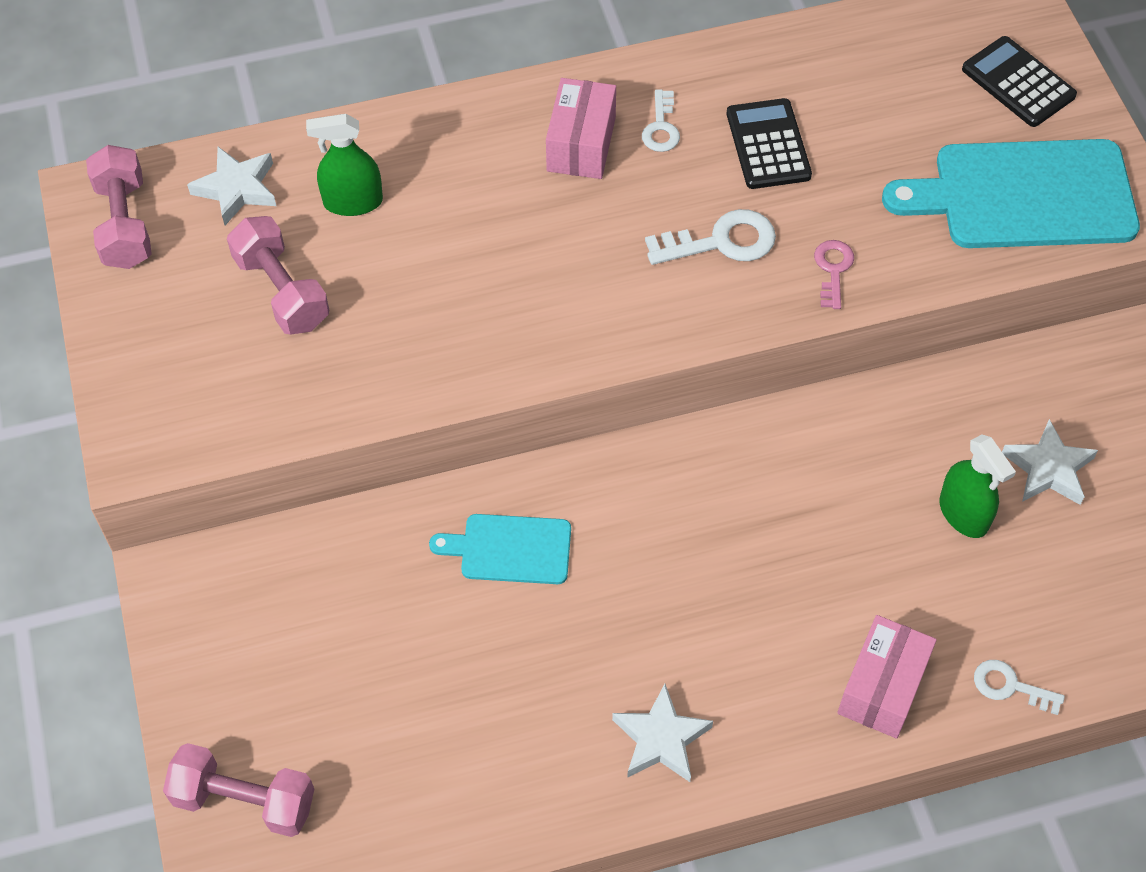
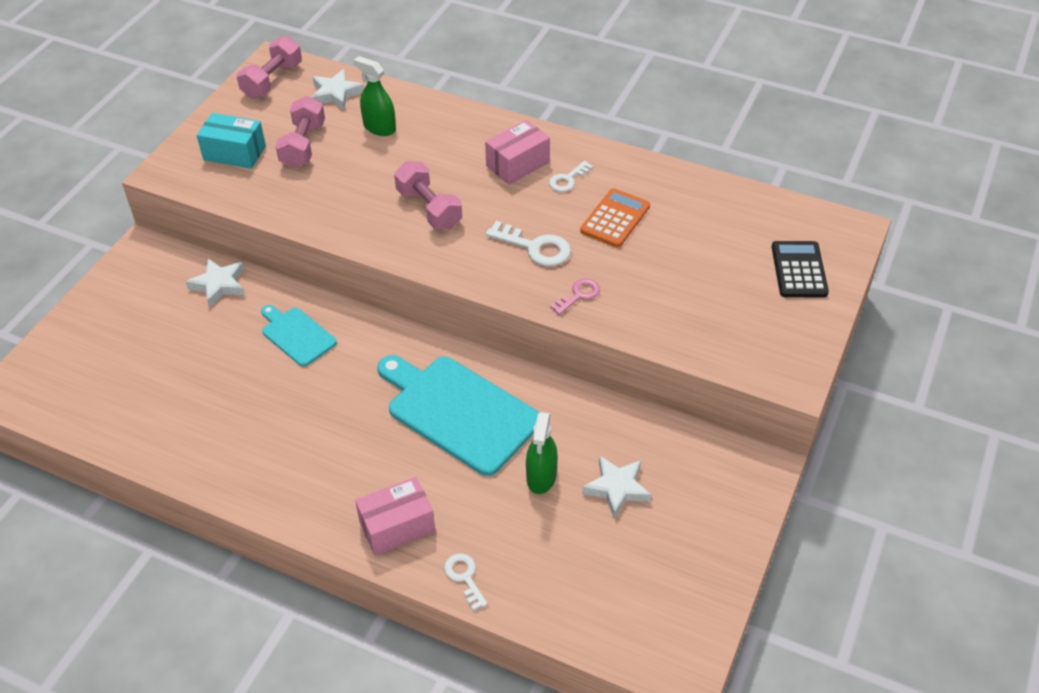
camera: 40 degrees right, 10 degrees down
(201, 362) = (234, 153): none -> turquoise box
(244, 800) = (62, 357): pink dumbbell -> pink dumbbell (429, 209)
(661, 739) = (262, 467): white star -> white star (219, 285)
(768, 145) = (615, 219): black calculator -> orange calculator
(1024, 195) = (734, 326): turquoise cutting board -> turquoise cutting board (458, 411)

